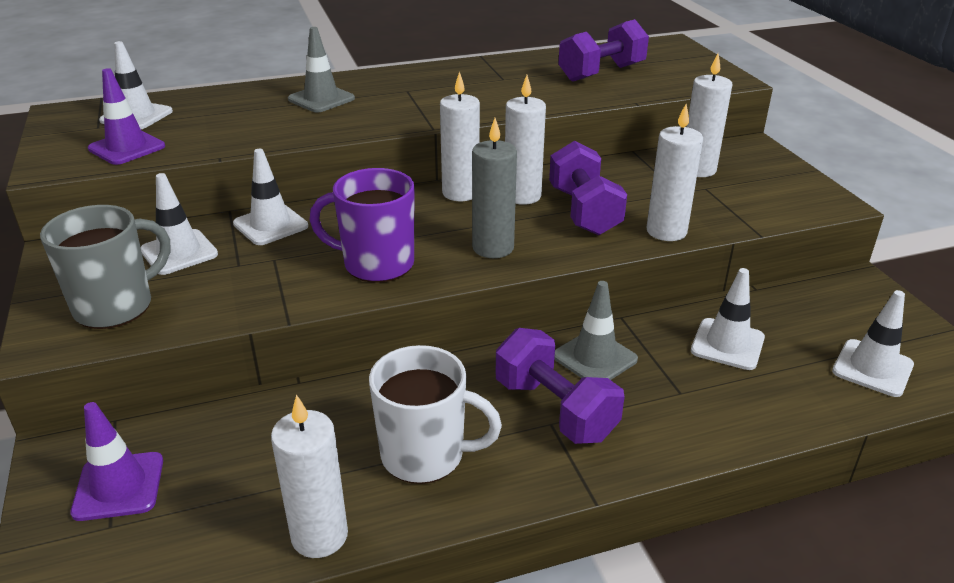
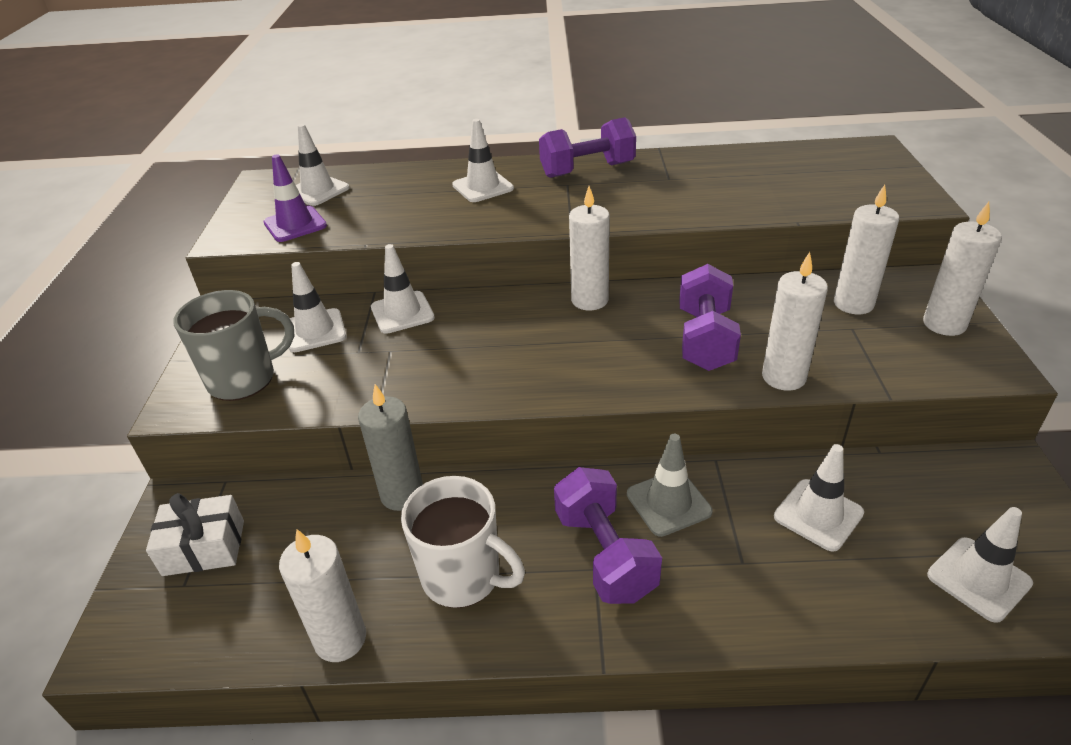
camera: 20 degrees right, 5 degrees up
(119, 486) = (204, 548): purple traffic cone -> white gift
(321, 99) = (483, 187): grey traffic cone -> white traffic cone
(376, 264) = (477, 370): purple mug -> none
(493, 248) = (594, 369): grey candle -> grey candle (402, 494)
(522, 196) = (649, 312): white candle -> white candle (944, 324)
(601, 73) = (777, 180): purple dumbbell -> purple dumbbell (587, 170)

